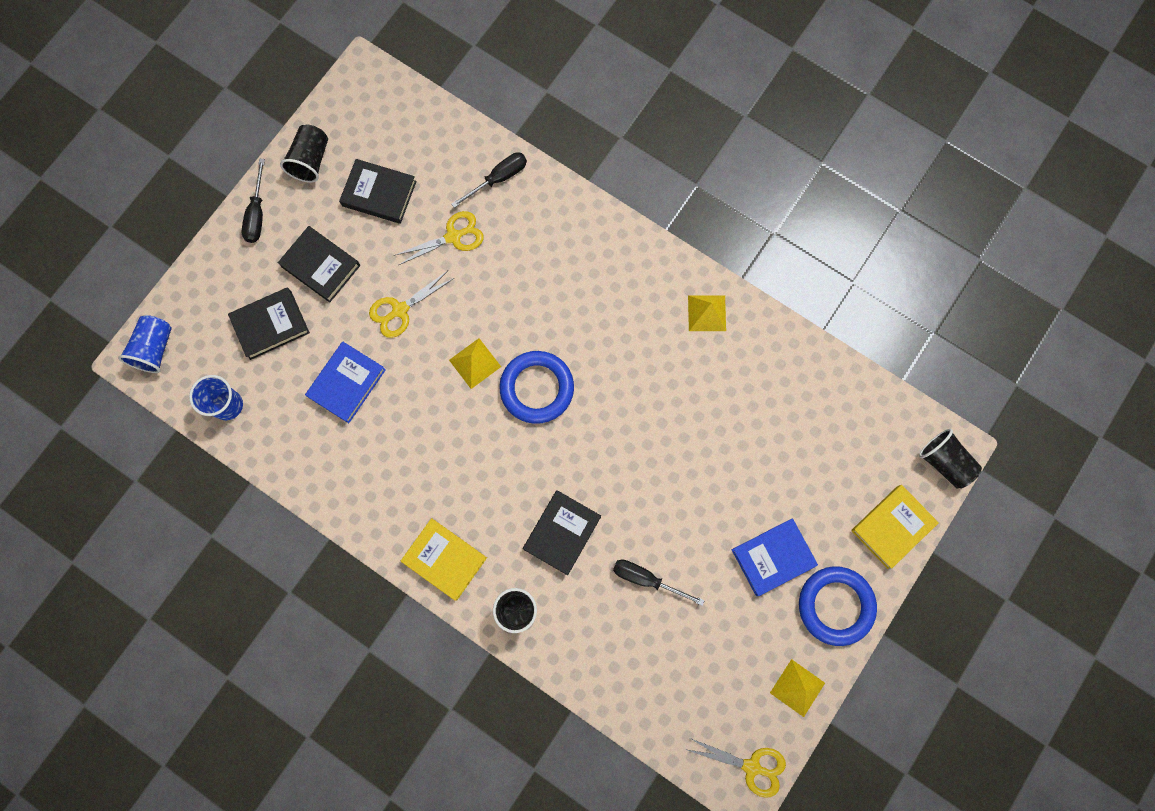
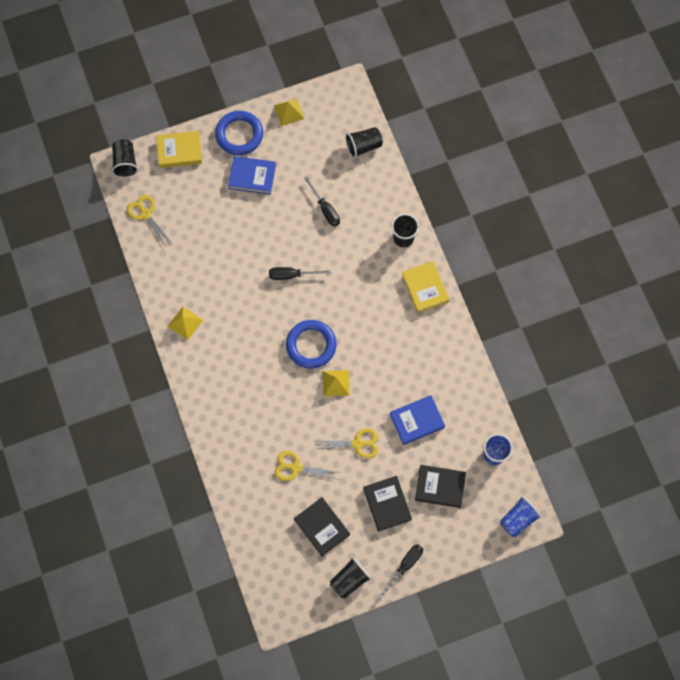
camera: 145 degrees left, 5 degrees down
(498, 179) = (243, 486): black screwdriver -> black screwdriver (291, 275)
(562, 533) = (352, 260): black book -> none
(661, 708) = (363, 146): none -> black cup
(751, 766) = (338, 94): yellow scissors -> yellow scissors (146, 214)

